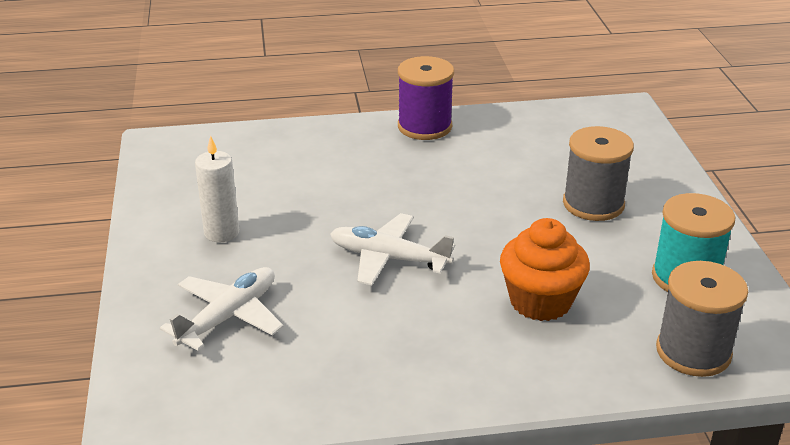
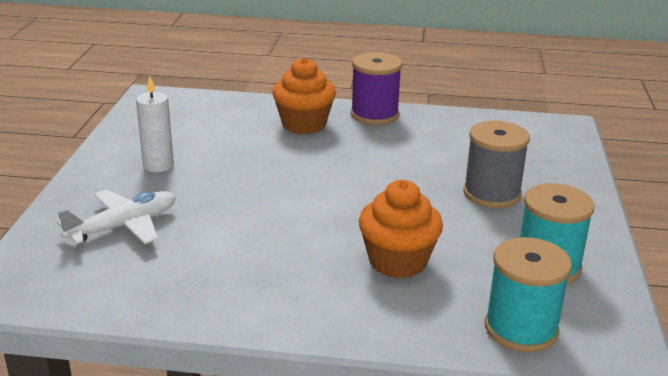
camera: 15 degrees right, 5 degrees down
(355, 152) = (304, 124): none -> orange cupcake
(389, 258) = (283, 206): white plane -> none
(693, 352) = (521, 328): grey spool -> turquoise spool

